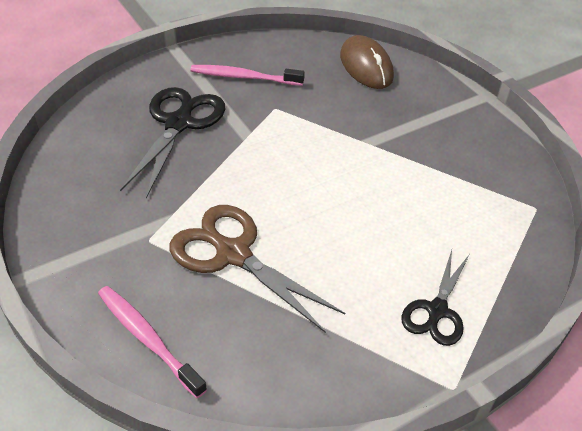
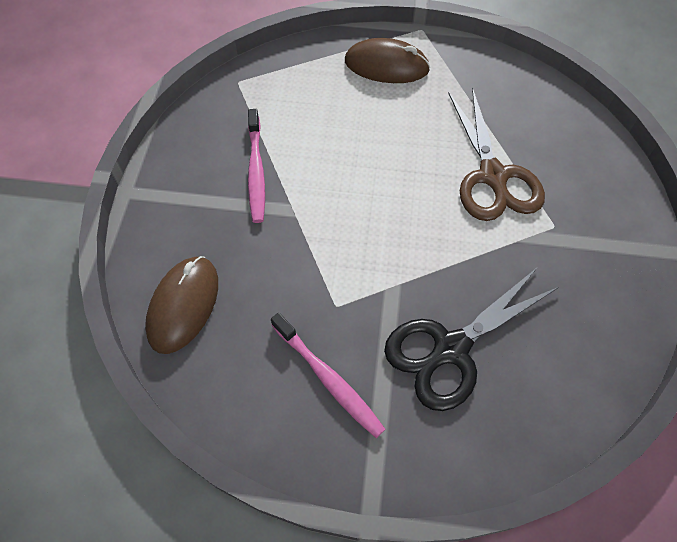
camera: 140 degrees left, 15 degrees up
(148, 338) = (591, 152): pink toothbrush -> pink toothbrush (256, 171)
(437, 310) = (386, 65): black scissors -> brown mouse

